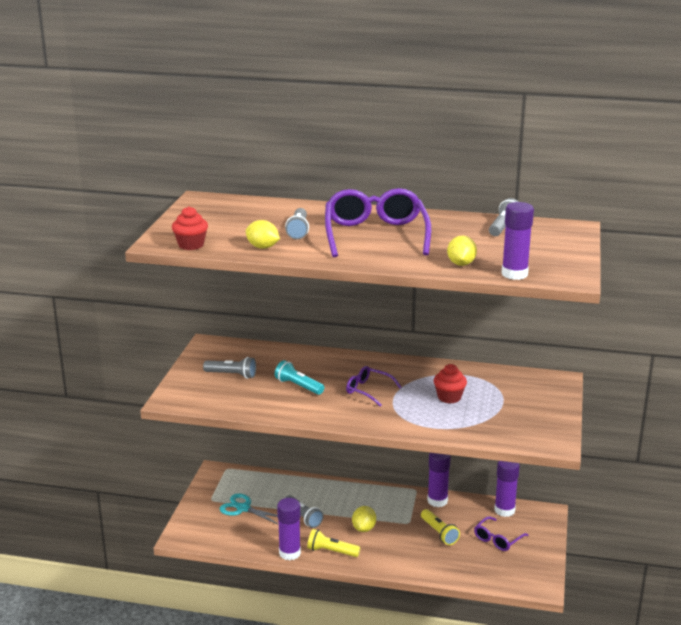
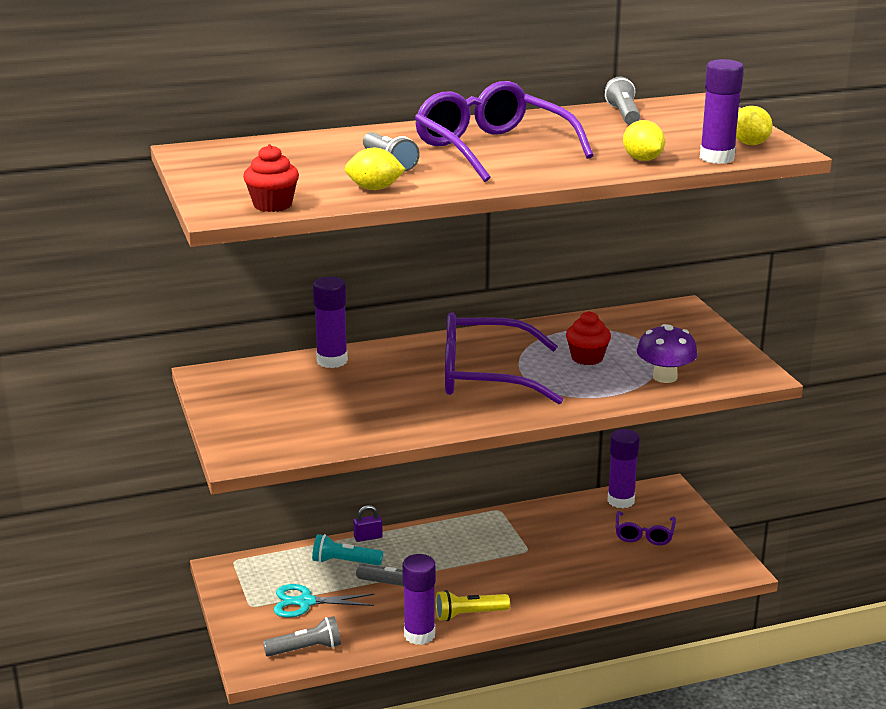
camera: 30 degrees left, 0 degrees up
(232, 375) = (287, 404): grey flashlight -> grey flashlight (306, 649)
(298, 386) = (392, 394): turquoise flashlight -> turquoise flashlight (344, 562)
(316, 480) = (368, 537): none -> purple padlock
(364, 528) = (482, 574): yellow lemon -> yellow lemon (750, 144)
(368, 390) = (484, 376): purple glasses -> purple glasses, size x2.02
(437, 501) = (536, 514): purple glue stick -> purple glue stick (332, 361)
(439, 533) = (573, 550): yellow flashlight -> none
(486, 426) = (665, 377): none -> purple mushroom

